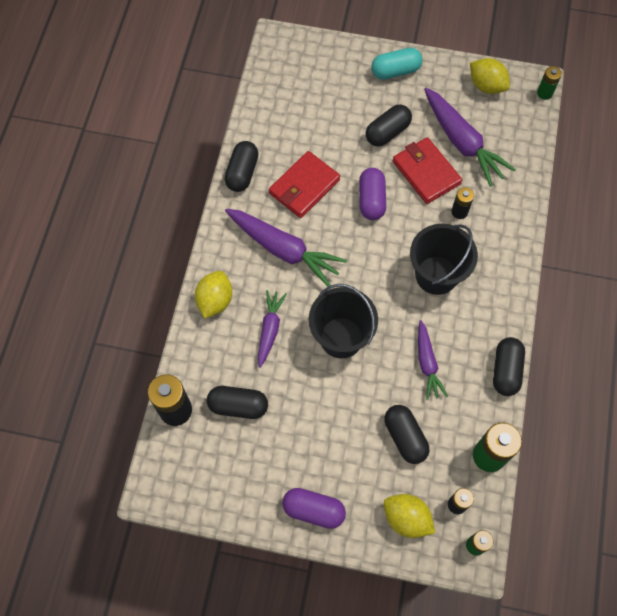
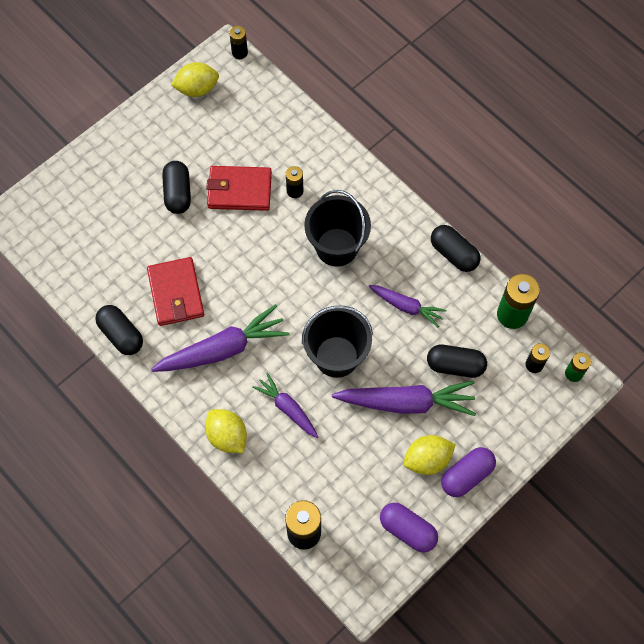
camera: 55 degrees left, 0 degrees up
(238, 406) = (337, 478): black capsule -> none
(371, 200) = (231, 249): purple capsule -> purple capsule (407, 530)
(395, 71) = (124, 146): turquoise capsule -> none
(406, 518) = (520, 409): yellow lemon -> yellow lemon (427, 460)
(462, 142) = (233, 144): purple carrot -> purple carrot (405, 402)
(544, 93) = (239, 52): green battery -> black battery

